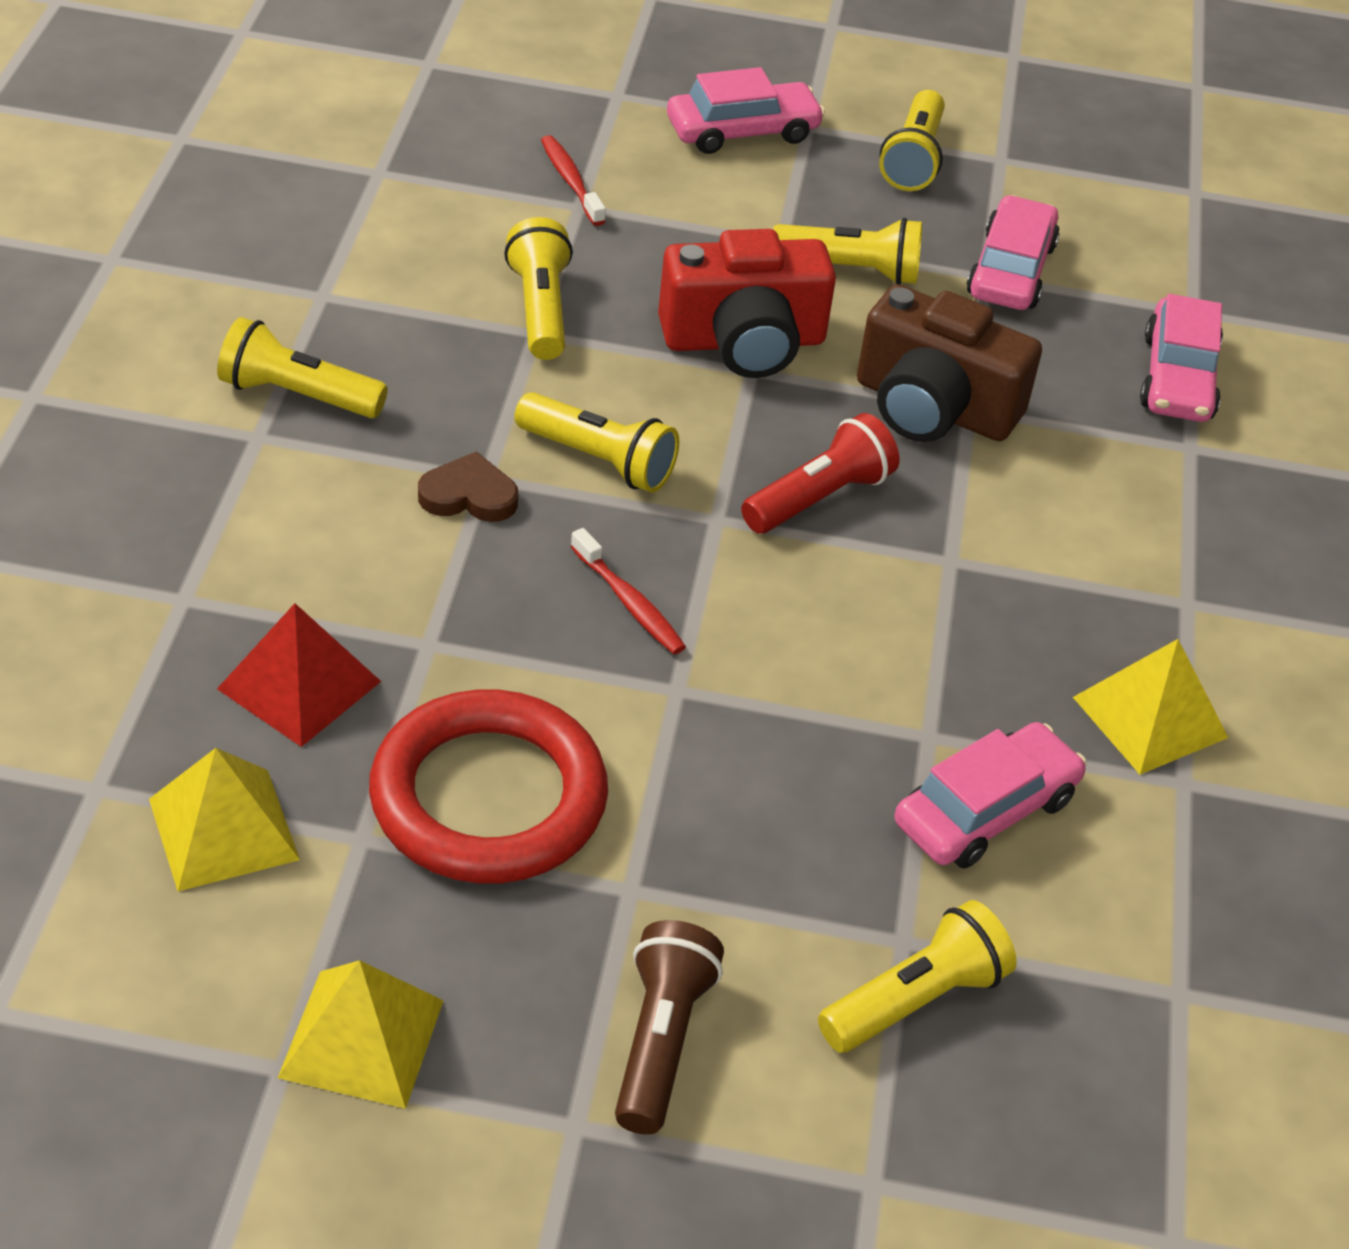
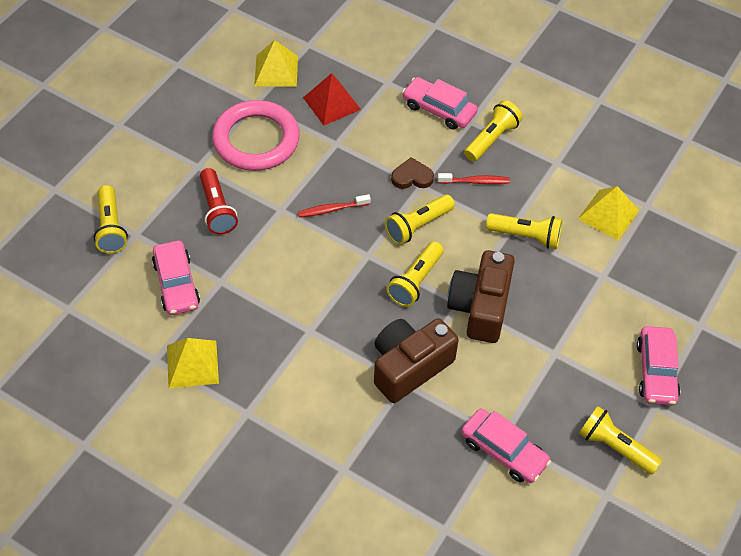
camera: 115 degrees right, 10 degrees up
(361, 1038) = (178, 84): yellow pyramid -> yellow pyramid (608, 214)
(469, 495) = (412, 177): brown heart -> brown heart turned 120 degrees counterclockwise
(488, 797) = (256, 140): red ring -> pink ring
(570, 181) = (624, 279): red toothbrush -> red toothbrush (475, 181)
(660, 1041) = (135, 154): brown flashlight -> none
(744, 341) = (480, 307): red camera -> brown camera
(819, 498) = (366, 296): red flashlight -> red flashlight (217, 209)
(851, 270) = (523, 375): yellow flashlight -> yellow flashlight (415, 281)
(1178, 378) = (395, 491): pink car -> pink car (439, 109)

